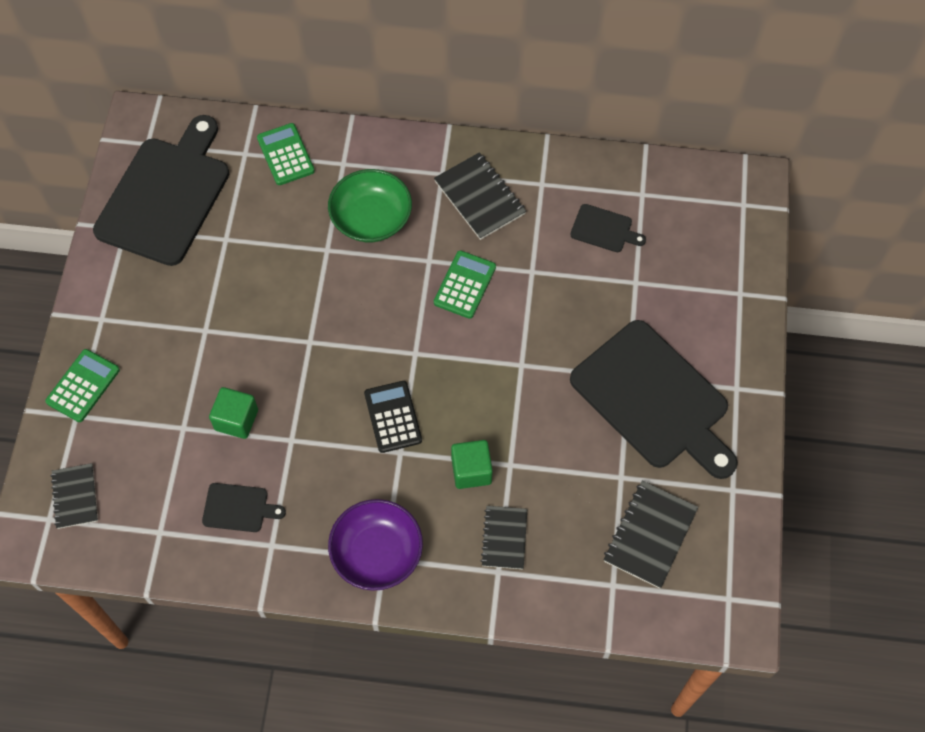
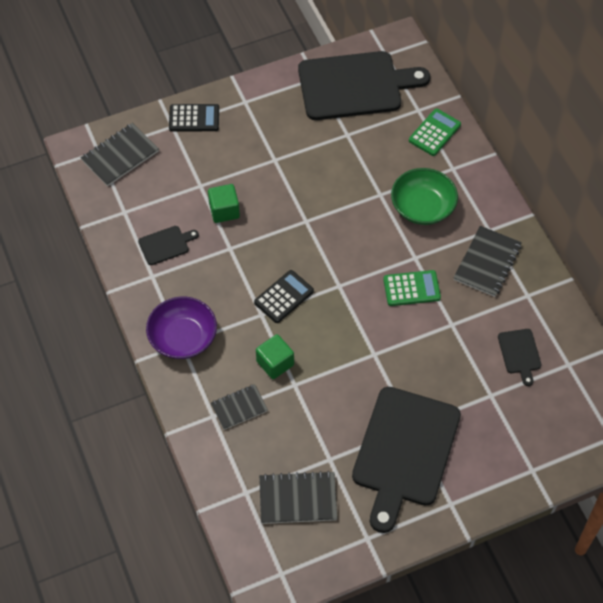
camera: 60 degrees right, 5 degrees down
(75, 496) = (120, 156): black notebook -> black notebook, size x1.50
(83, 386) = (194, 118): green calculator -> black calculator
(239, 508) = (166, 244): black cutting board -> black cutting board turned 90 degrees counterclockwise

